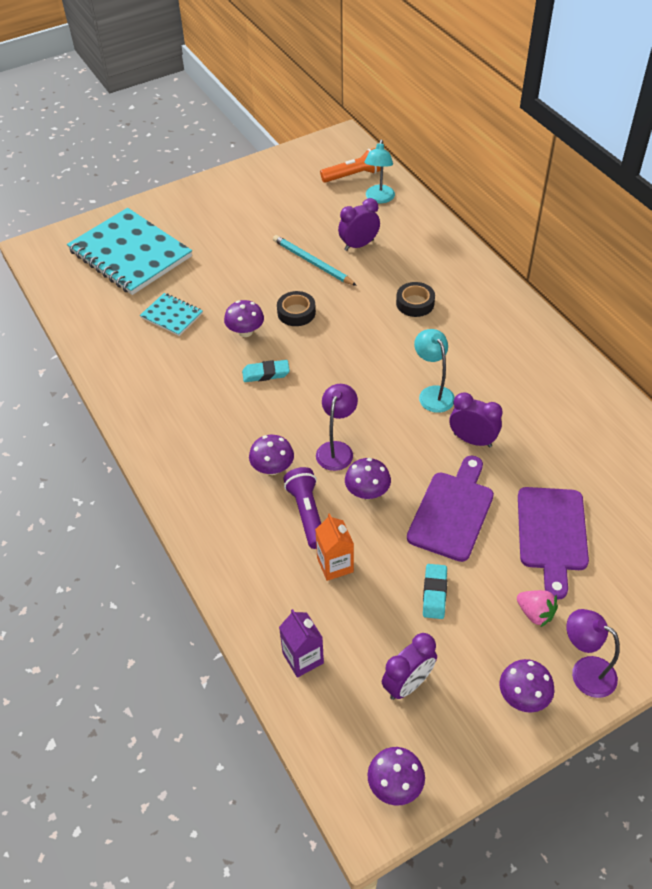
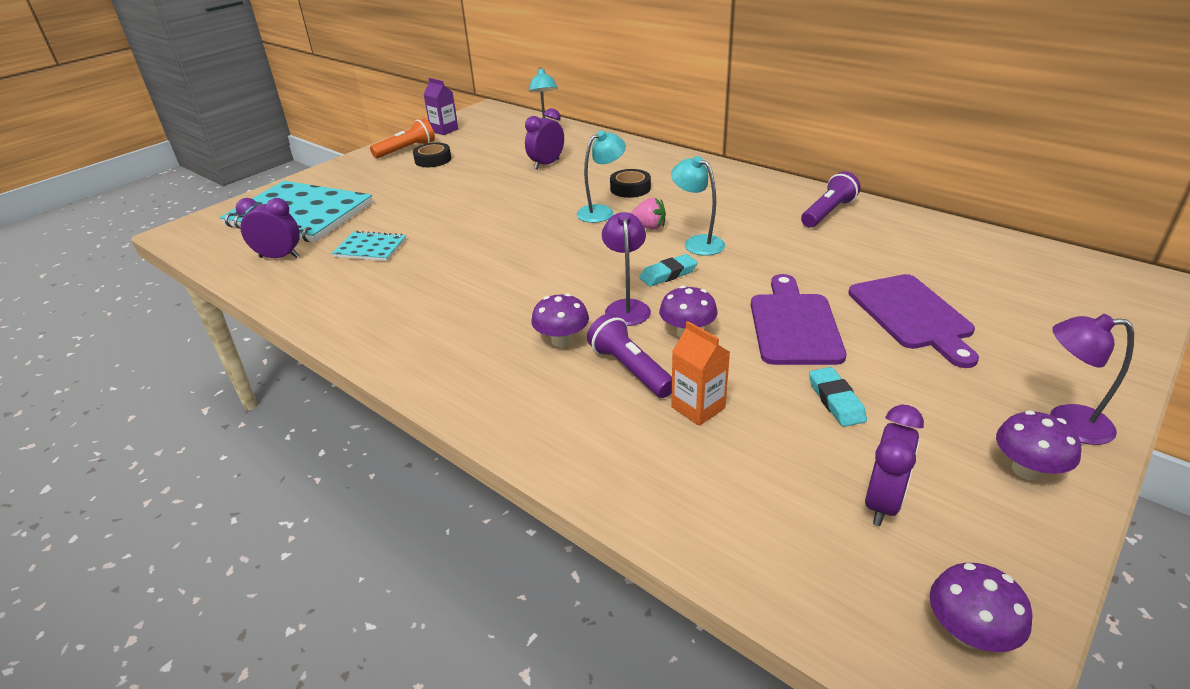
camera: 20 degrees left, 15 degrees down
(245, 332) = (463, 242): purple mushroom -> none
(266, 374) = (505, 268): turquoise eraser -> turquoise eraser (668, 274)
(296, 312) = (511, 218): black tape -> black tape (433, 160)
(303, 658) = (727, 518): purple carton -> purple carton (444, 130)
(312, 263) = (507, 183): turquoise pencil -> none
(353, 175) = (511, 127): orange flashlight -> orange flashlight (406, 150)
(374, 328) = (601, 212): none -> turquoise lamp
(472, 440) = (766, 266): purple clock -> purple clock (279, 257)
(535, 613) = (961, 386): pink strawberry -> pink strawberry (649, 227)
(569, 392) = (828, 213): none -> purple flashlight

